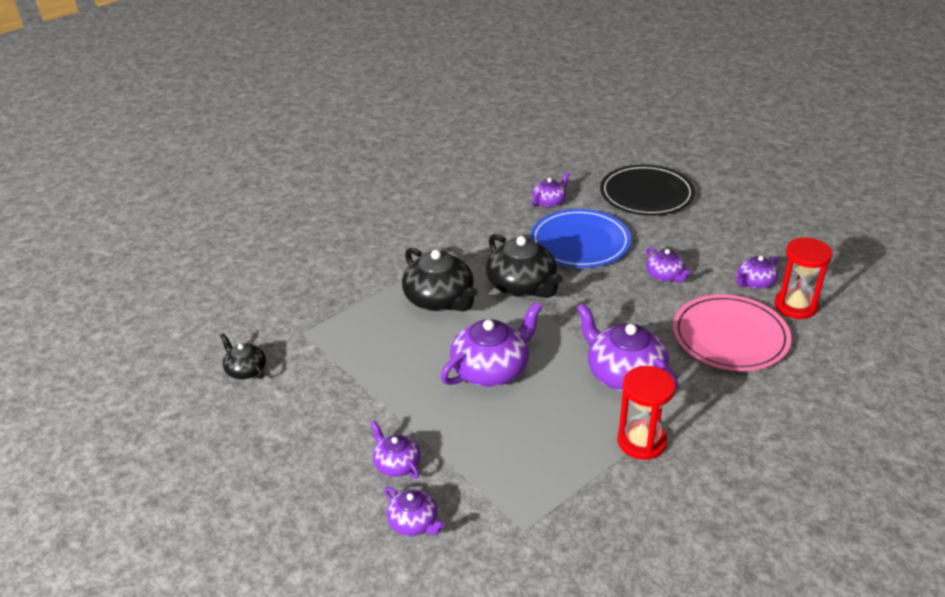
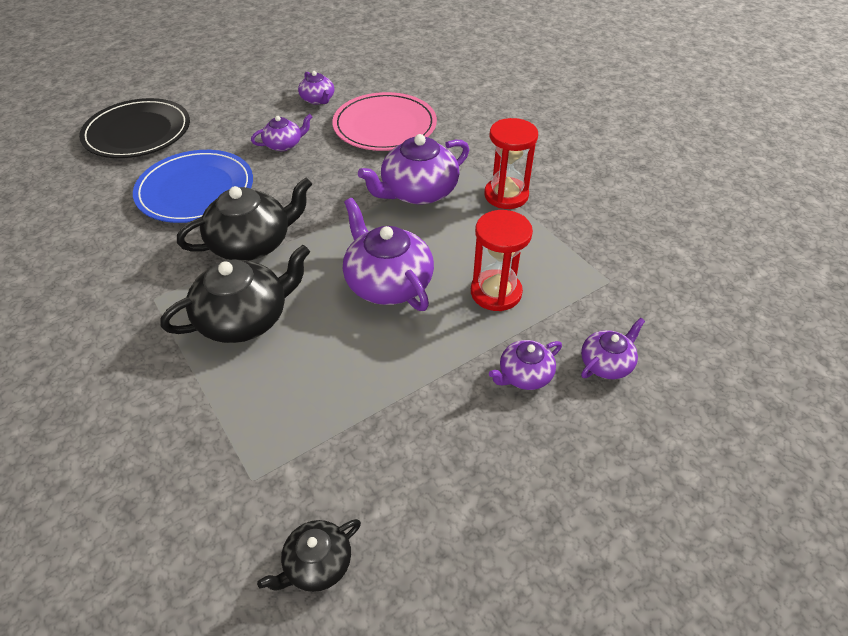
camera: 85 degrees left, 10 degrees up
(549, 202) = (99, 202): purple teapot -> none
(795, 306) = (357, 87): red hourglass -> red hourglass (496, 292)

